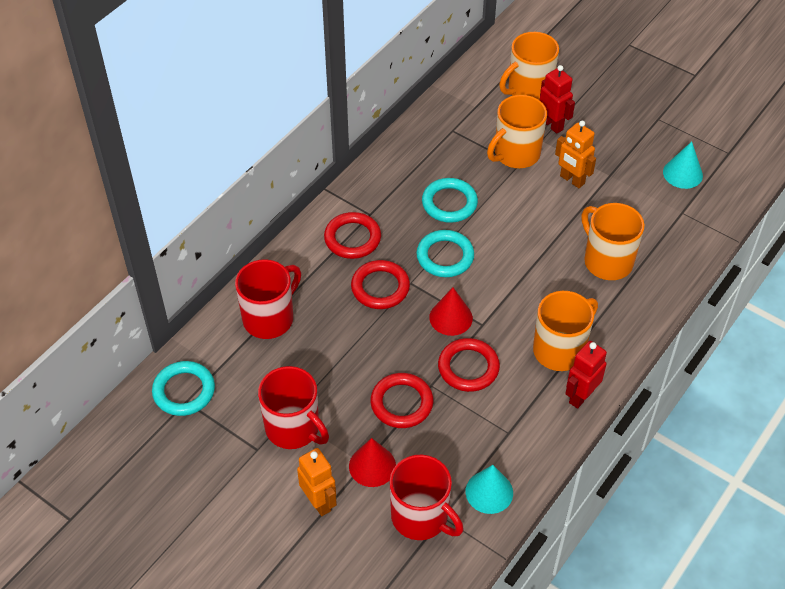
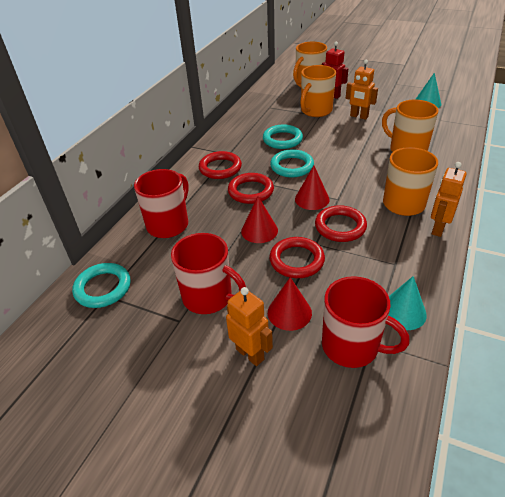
camera: 10 degrees left, 10 degrees down
(373, 351) = (259, 230): none -> red cone
(580, 396) = (438, 228): red robot -> orange robot

